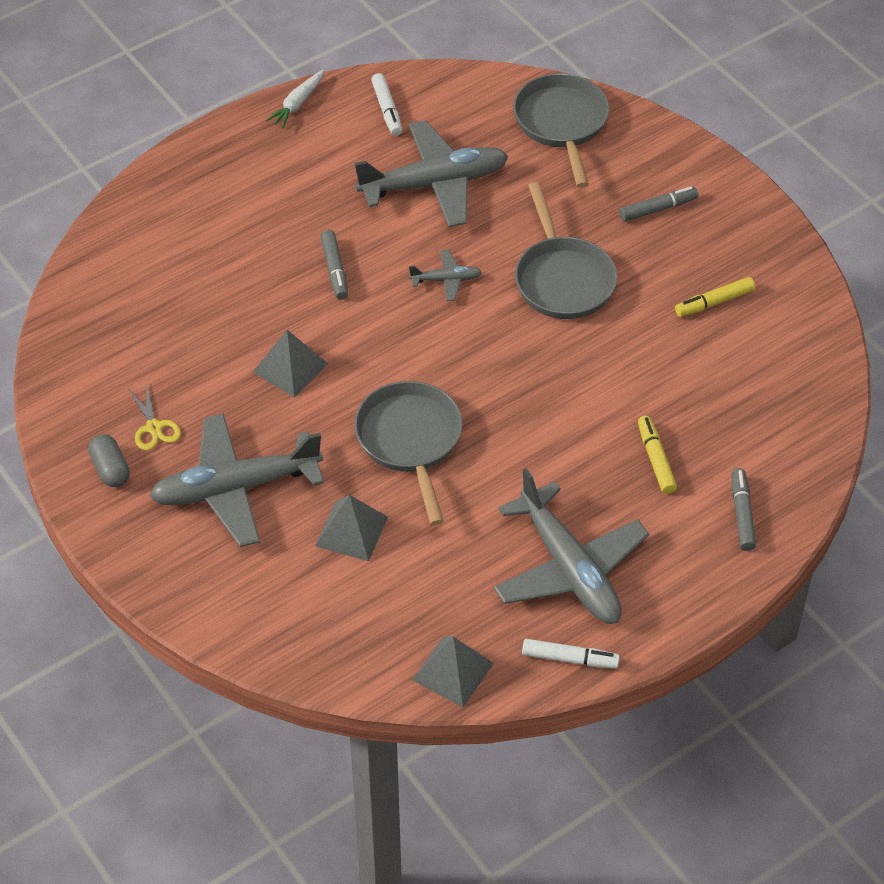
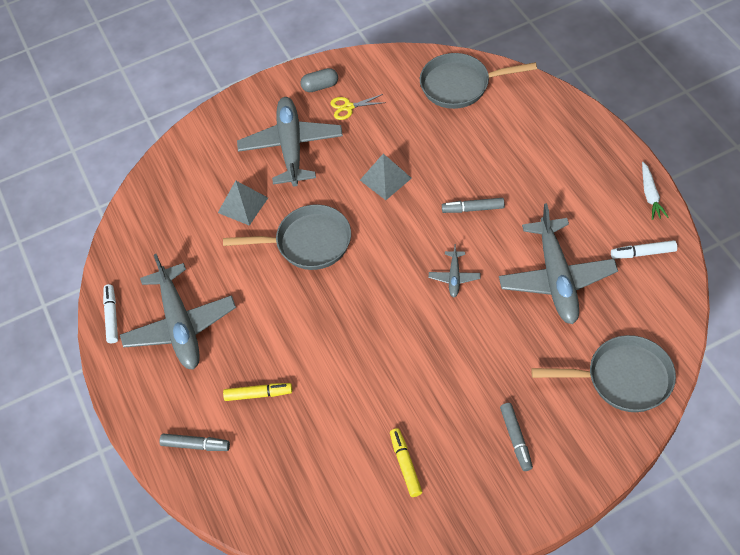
camera: 105 degrees right, 5 degrees up
(297, 104) = (650, 195): white carrot -> white carrot turned 135 degrees counterclockwise
(453, 671) = (123, 251): grey pyramid -> none
(562, 279) = (445, 356): grey pan -> grey pan (460, 85)
(569, 568) = (180, 325): grey plane -> grey plane turned 90 degrees counterclockwise
(570, 658) = (112, 316): white marker -> white marker turned 150 degrees clockwise

